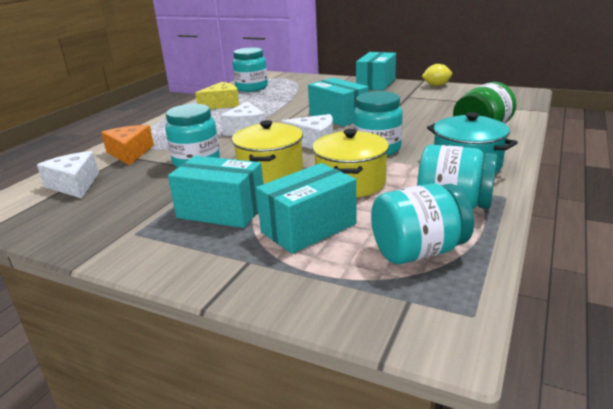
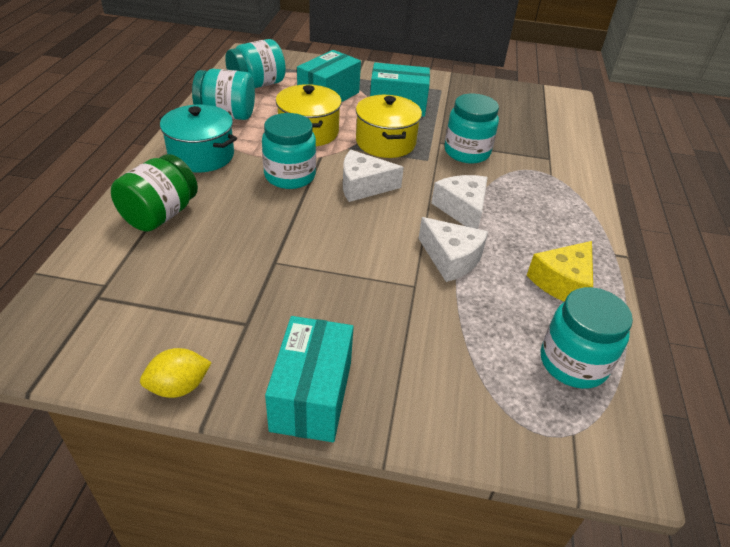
camera: 160 degrees right, 15 degrees up
(74, 184) = (543, 124): white cheese -> white cheese (451, 258)
(130, 153) = (551, 163): orange cheese -> none
(338, 116) = (353, 245): turquoise box -> none

